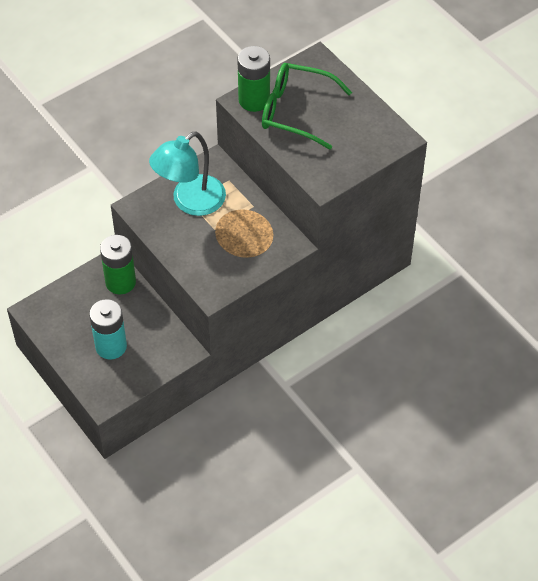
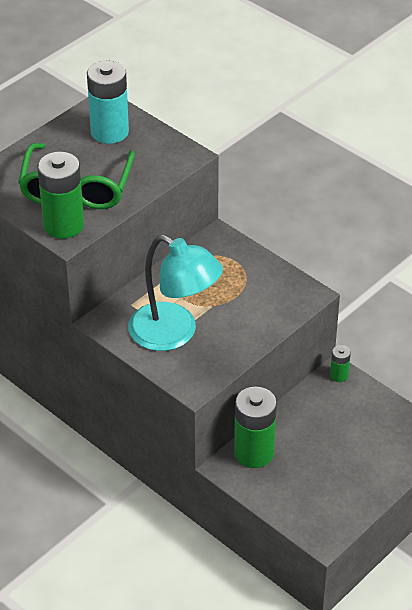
camera: 100 degrees left, 10 degrees down
(111, 346) = (352, 444): turquoise battery -> turquoise battery (109, 132)
(184, 352) = (339, 375): none -> green battery

